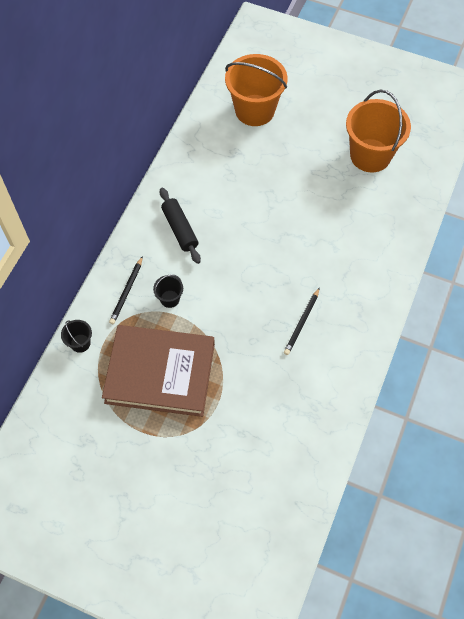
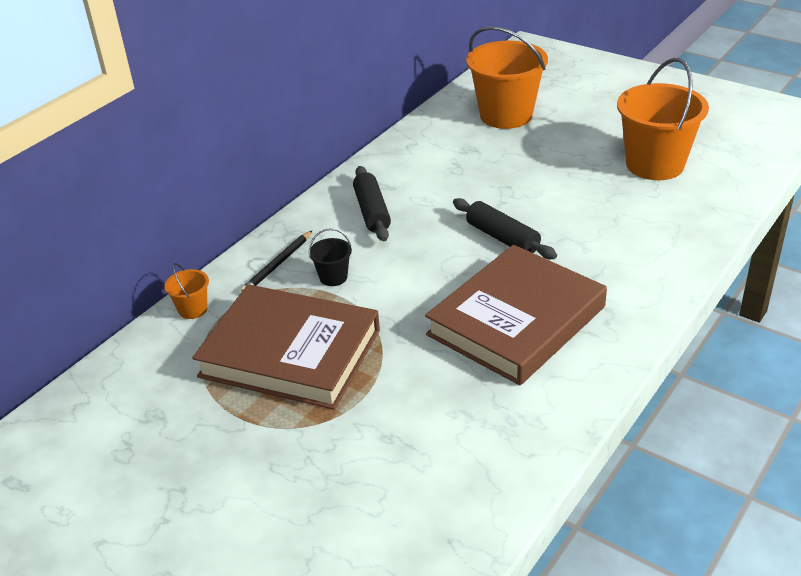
camera: 15 degrees right, 25 degrees down
(80, 343) = (193, 309): black bucket -> orange bucket
(278, 245) = (502, 238): none -> black rolling pin
(302, 322) = (516, 321): black pencil -> brown book

